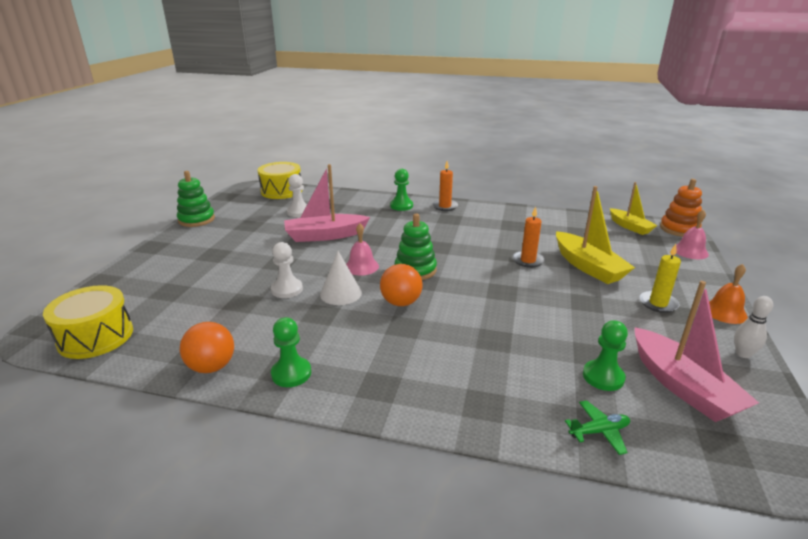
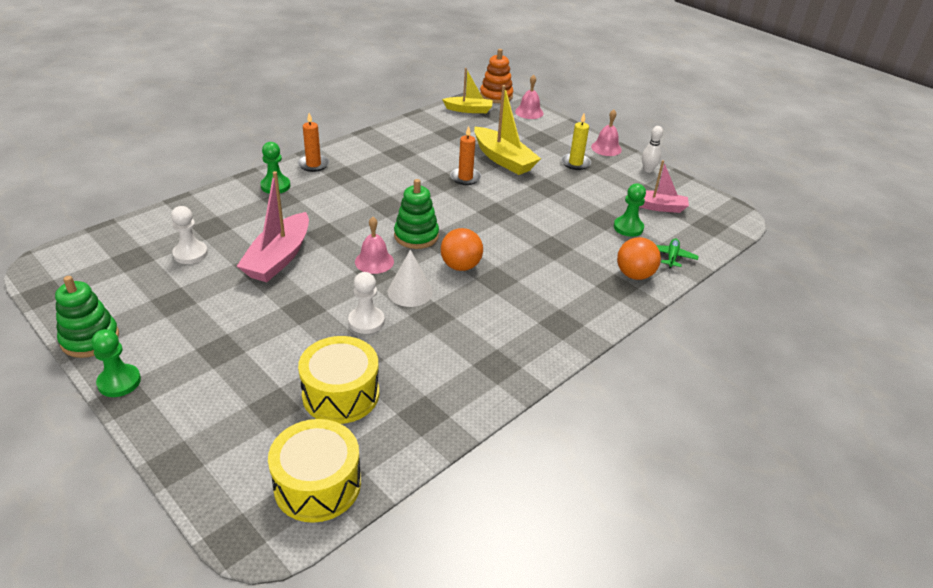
camera: 60 degrees left, 10 degrees up
(212, 367) = (456, 407): orange ball -> orange ball (634, 275)
(281, 191) = (103, 244): yellow drum -> yellow drum (341, 394)
(291, 373) = (507, 362): green pawn -> green pawn (119, 382)
(588, 266) = (503, 159): yellow boat -> yellow boat turned 45 degrees clockwise
(682, 386) = (658, 207): pink boat -> pink boat, size x0.64
(724, 312) = (606, 148): orange bell -> pink bell

